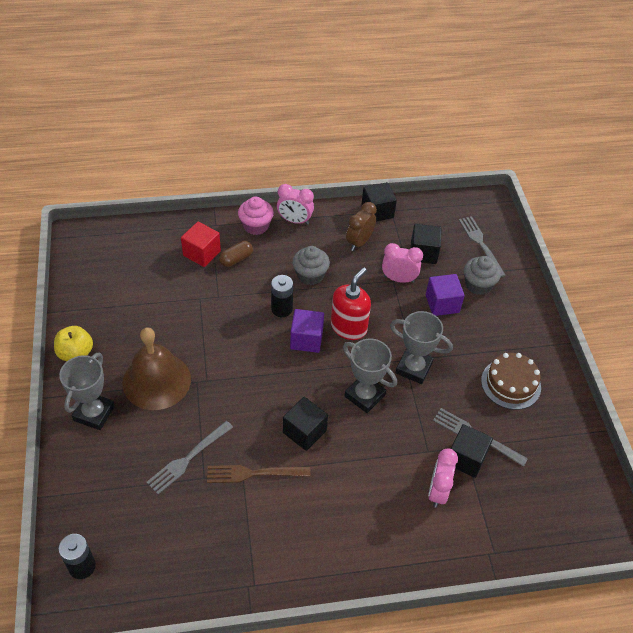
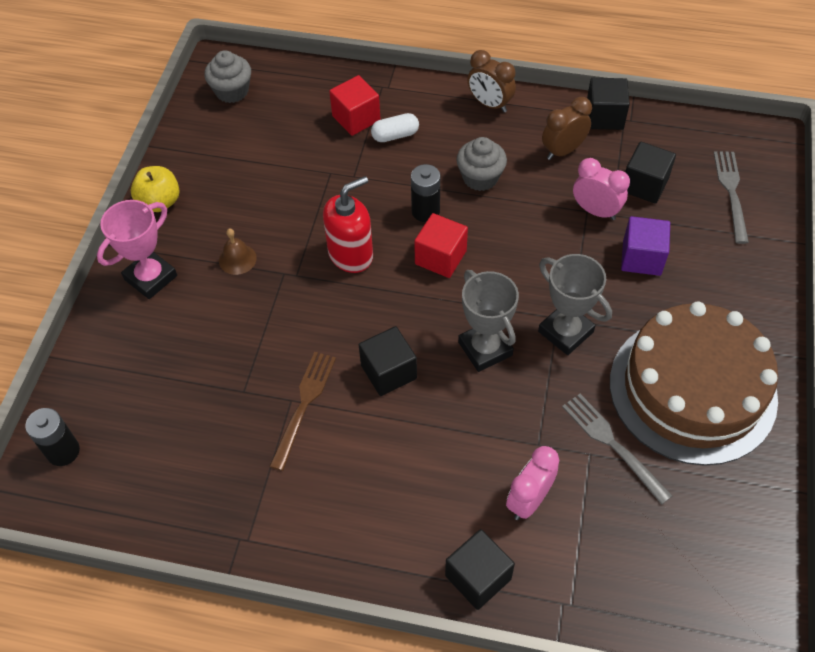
camera: 25 degrees right, 5 degrees up
(94, 413) = (151, 278): grey trophy -> pink trophy
(156, 381) = (237, 259): brown bell -> brown bell, size x0.44
(188, 459) = (234, 363): grey fork -> none
(236, 259) = (395, 135): brown capsule -> white capsule
(253, 473) = (304, 404): brown fork -> brown fork turned 90 degrees clockwise
(256, 226) = (437, 99): pink cupcake -> none
(294, 221) = (490, 104): pink clock -> brown clock
(306, 339) = (440, 257): purple cube -> red cube
(349, 327) = (502, 256): red soap dispenser -> red soap dispenser (351, 254)
(466, 458) = (586, 469): black cube -> black cube (478, 577)
(478, 285) = (703, 245): grey cupcake -> grey cupcake (232, 91)
(511, 384) = (692, 389): brown cake -> brown cake, size x1.94

